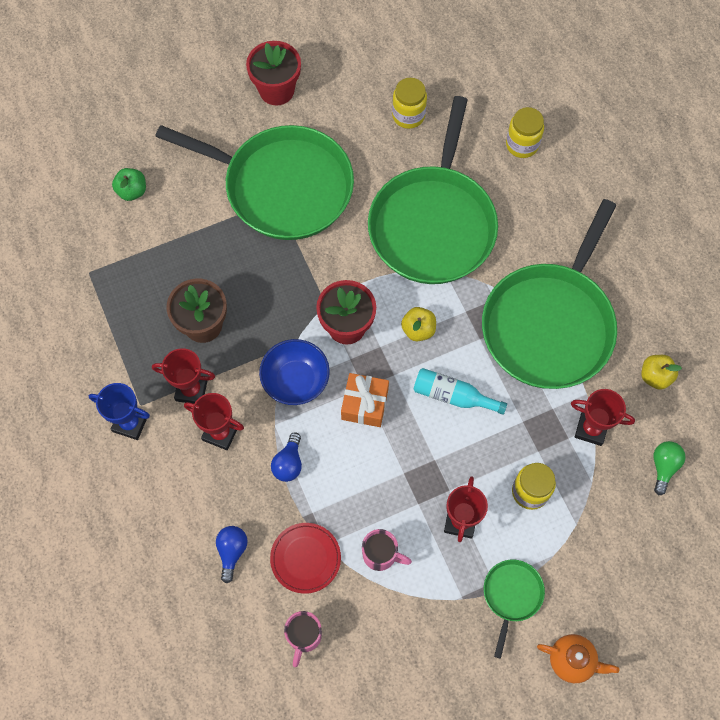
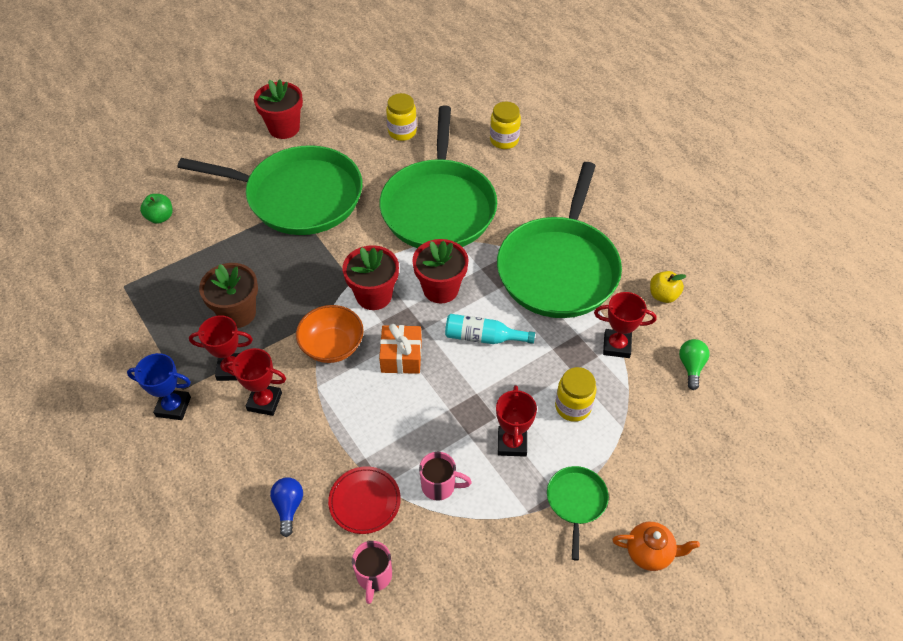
camera: 10 degrees left, 15 degrees down
(288, 463) = (335, 418): blue light bulb -> none
(295, 380) = (332, 346): blue bowl -> orange bowl
(418, 330) = (440, 289): yellow apple -> red flower pot

